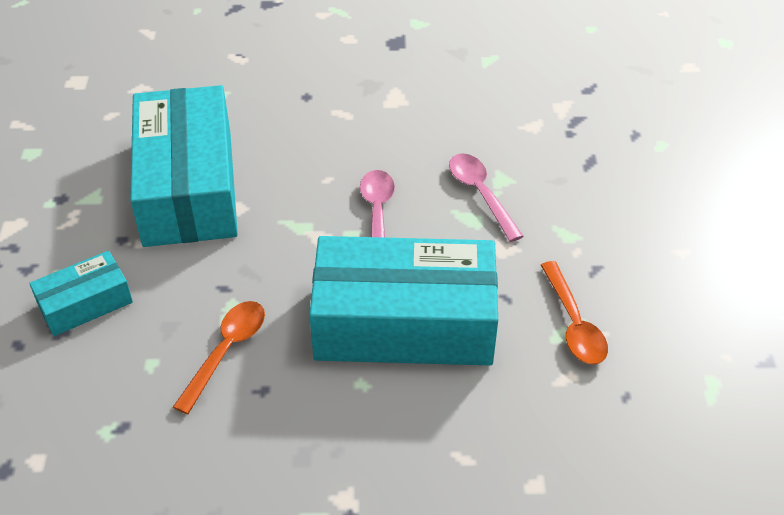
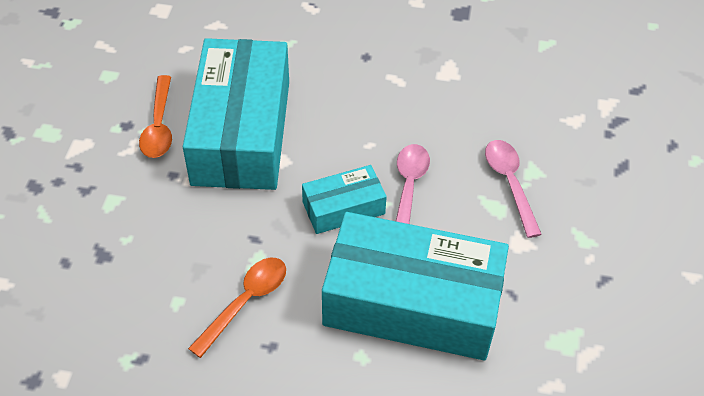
camera: 10 degrees right, 5 degrees up
(85, 303) = (130, 232): turquoise box -> turquoise box (343, 208)
(573, 323) = (571, 332): orange spoon -> orange spoon (159, 125)

